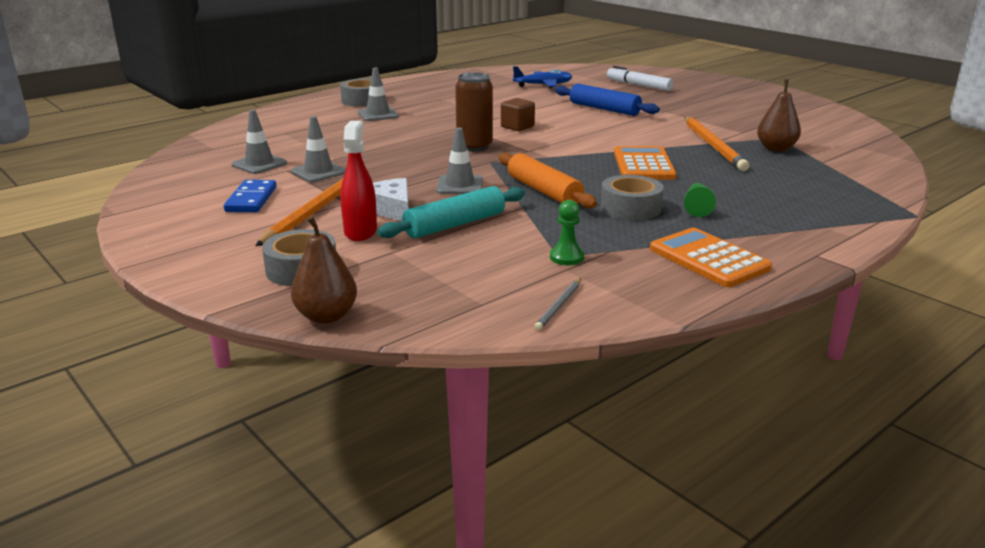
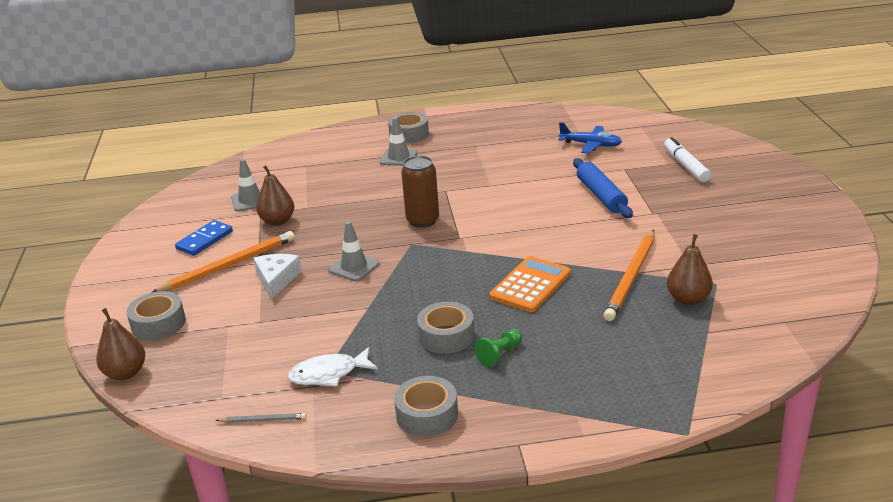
camera: 35 degrees right, 5 degrees up
(318, 172) = (277, 221): grey traffic cone -> brown pear
(360, 231) = (231, 298): red spray bottle -> none
(455, 224) = (298, 311): turquoise rolling pin -> none
(517, 127) = (489, 203): brown cube -> none
(544, 191) = (406, 293): orange rolling pin -> none
(559, 306) = (263, 420): grey pencil -> grey pencil turned 150 degrees counterclockwise
(566, 257) = (328, 374): green pawn -> white fish
(709, 259) = (427, 415): orange calculator -> grey tape

